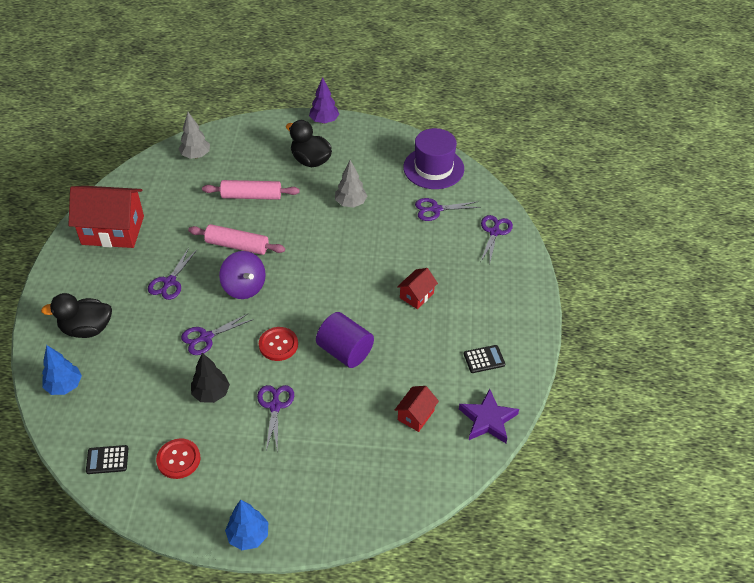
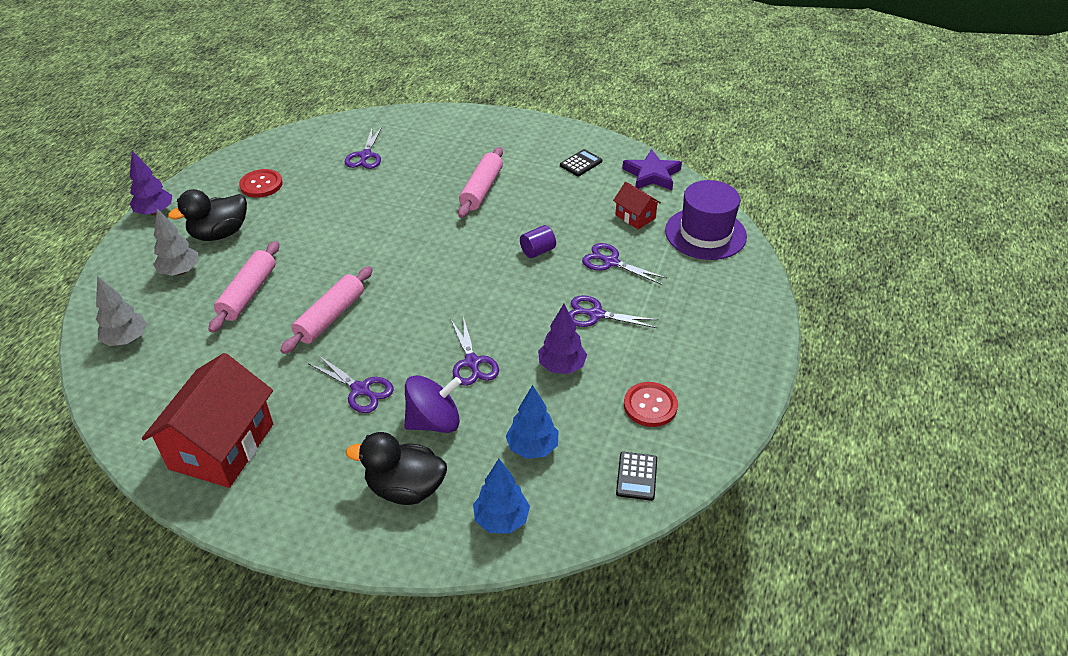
camera: 75 degrees left, 5 degrees down
(87, 329) = (405, 488): black duck -> black duck turned 90 degrees clockwise
(211, 393) = (561, 366): black tree -> purple tree
(244, 287) = (405, 319): purple spinning top -> purple spinning top (434, 421)
(248, 536) = (760, 356): blue tree -> blue tree (532, 448)
(278, 345) = (508, 301): red button -> red button (261, 185)
(345, 351) = (537, 251): purple cylinder -> purple cylinder, size x0.56
(350, 203) = (317, 213): grey tree -> grey tree (180, 271)
(416, 295) = (481, 189): red house -> pink rolling pin
(433, 168) = (301, 146): purple hat -> purple hat (705, 233)
(484, 359) = (581, 163): black calculator -> black calculator turned 45 degrees clockwise
(494, 232) = (420, 126): purple scissors -> purple scissors (610, 262)

